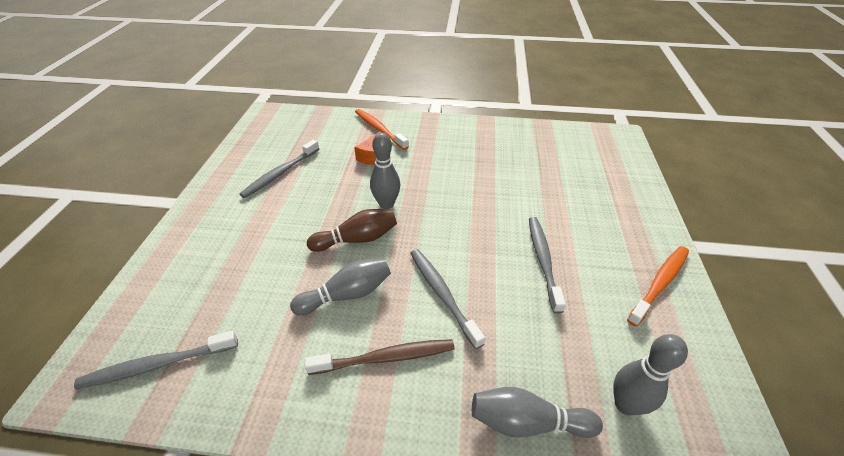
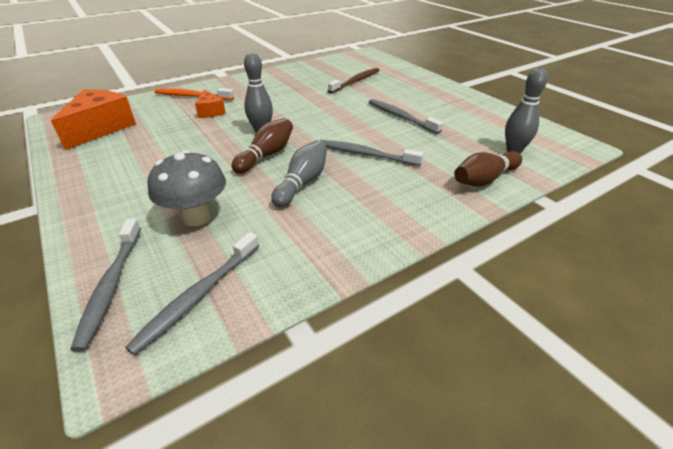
camera: 40 degrees left, 5 degrees down
(238, 280) = (197, 217): none -> grey mushroom
(281, 138) = (101, 128): none -> orange cheese
(281, 173) = (136, 147): grey toothbrush -> grey toothbrush (111, 285)
(385, 358) = (374, 196): brown toothbrush -> brown toothbrush (355, 81)
(527, 422) = (484, 179): grey bowling pin -> brown bowling pin
(659, 284) = (467, 103): orange toothbrush -> none

